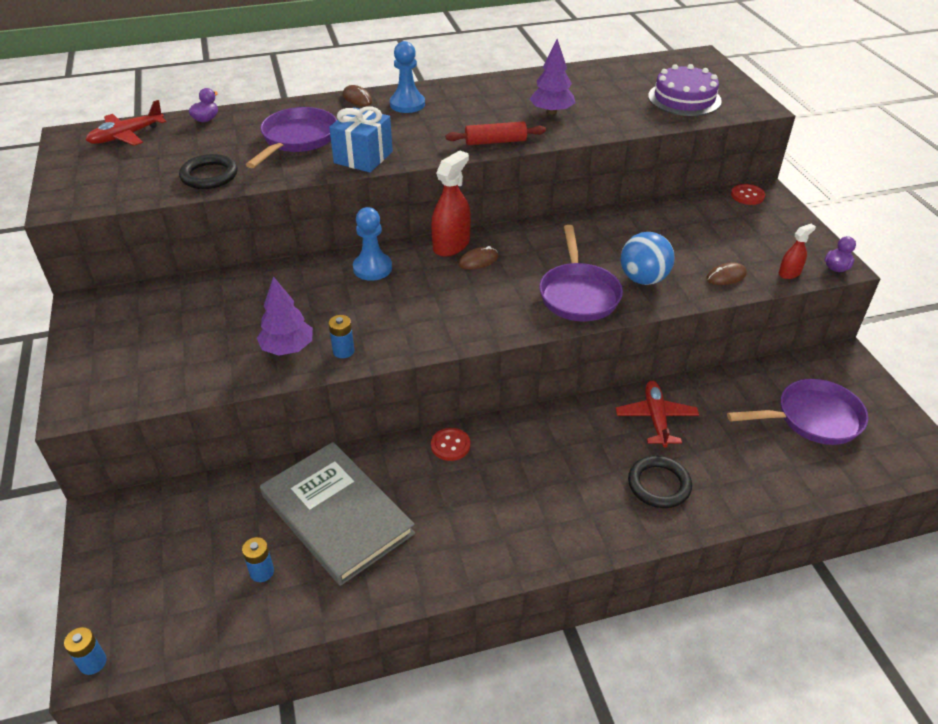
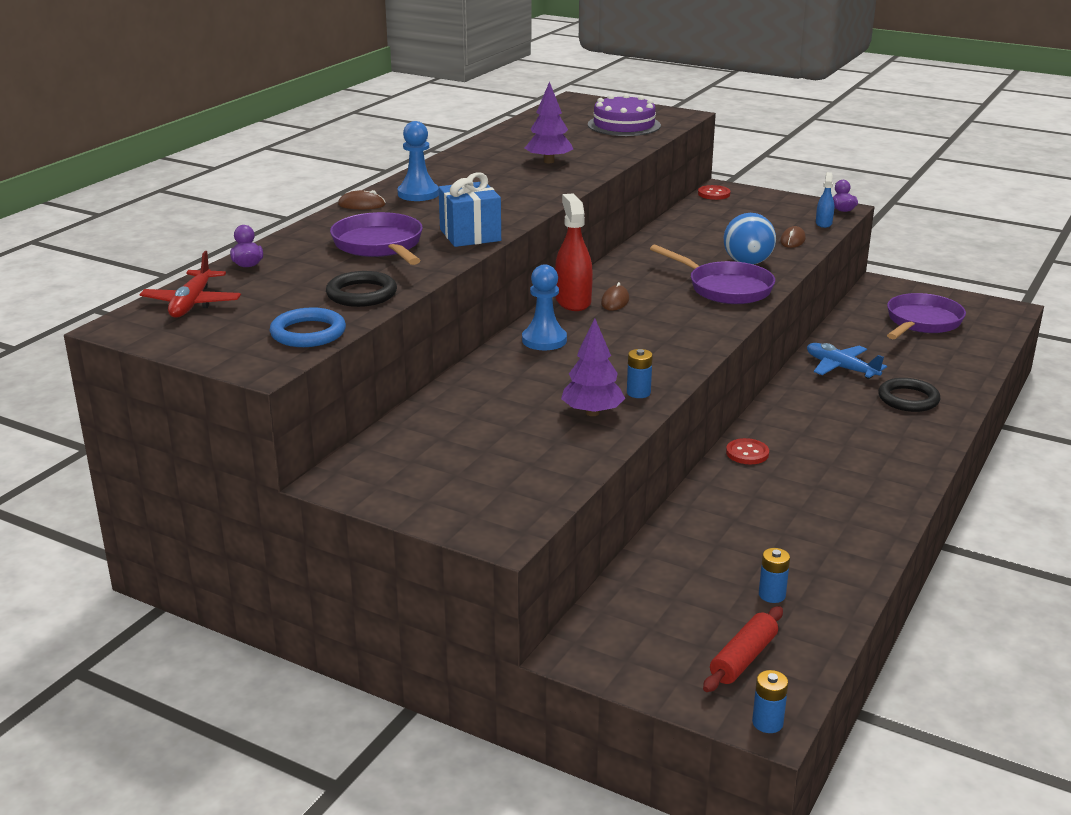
camera: 45 degrees left, 15 degrees down
(126, 191) = (308, 333): none -> blue ring
(336, 514) = (753, 534): grey book -> none
(495, 142) = (551, 191): red rolling pin -> red rolling pin (743, 659)
(656, 418) = (841, 368): red plane -> blue plane
(789, 273) = (823, 223): red spray bottle -> blue spray bottle

